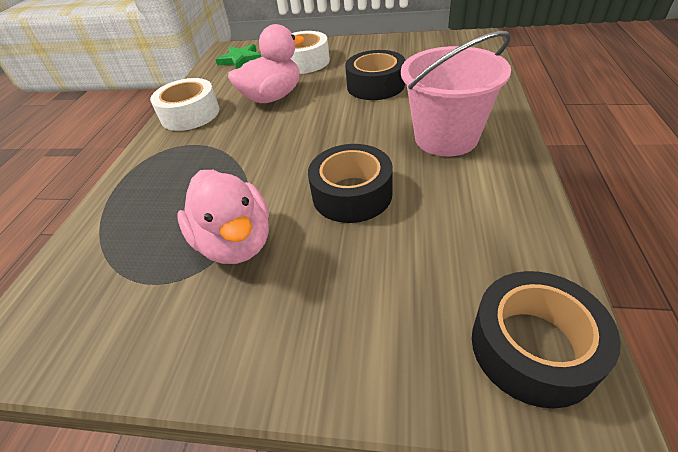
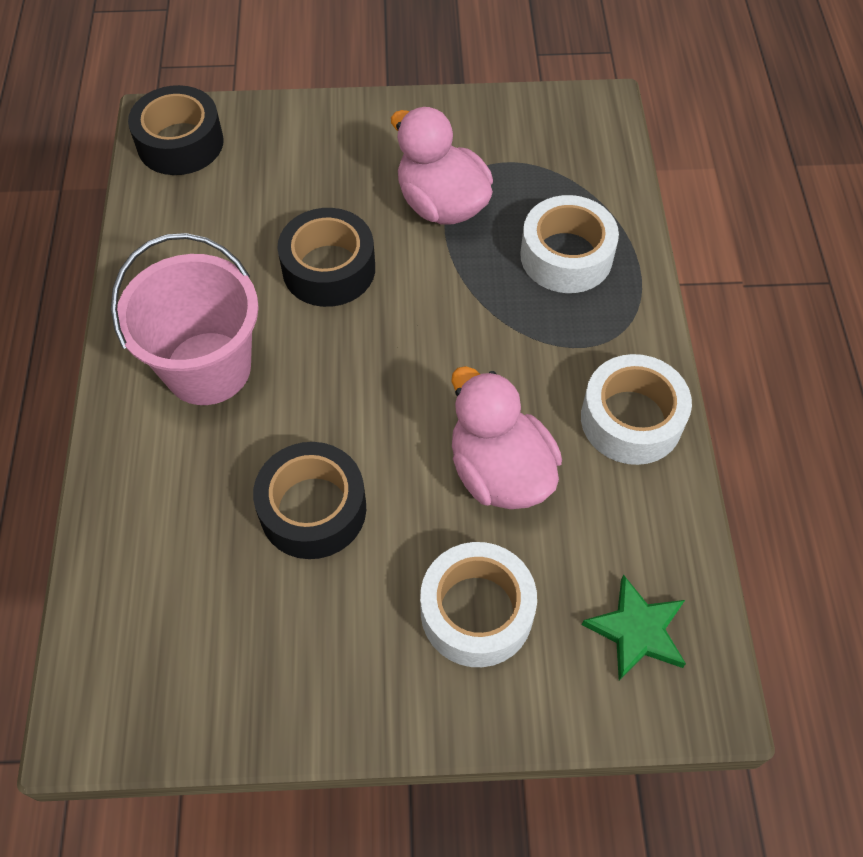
camera: 165 degrees right, 15 degrees up
(161, 195) = (566, 256): none -> white tape
(272, 97) = (499, 471): pink duck -> pink duck turned 105 degrees clockwise

